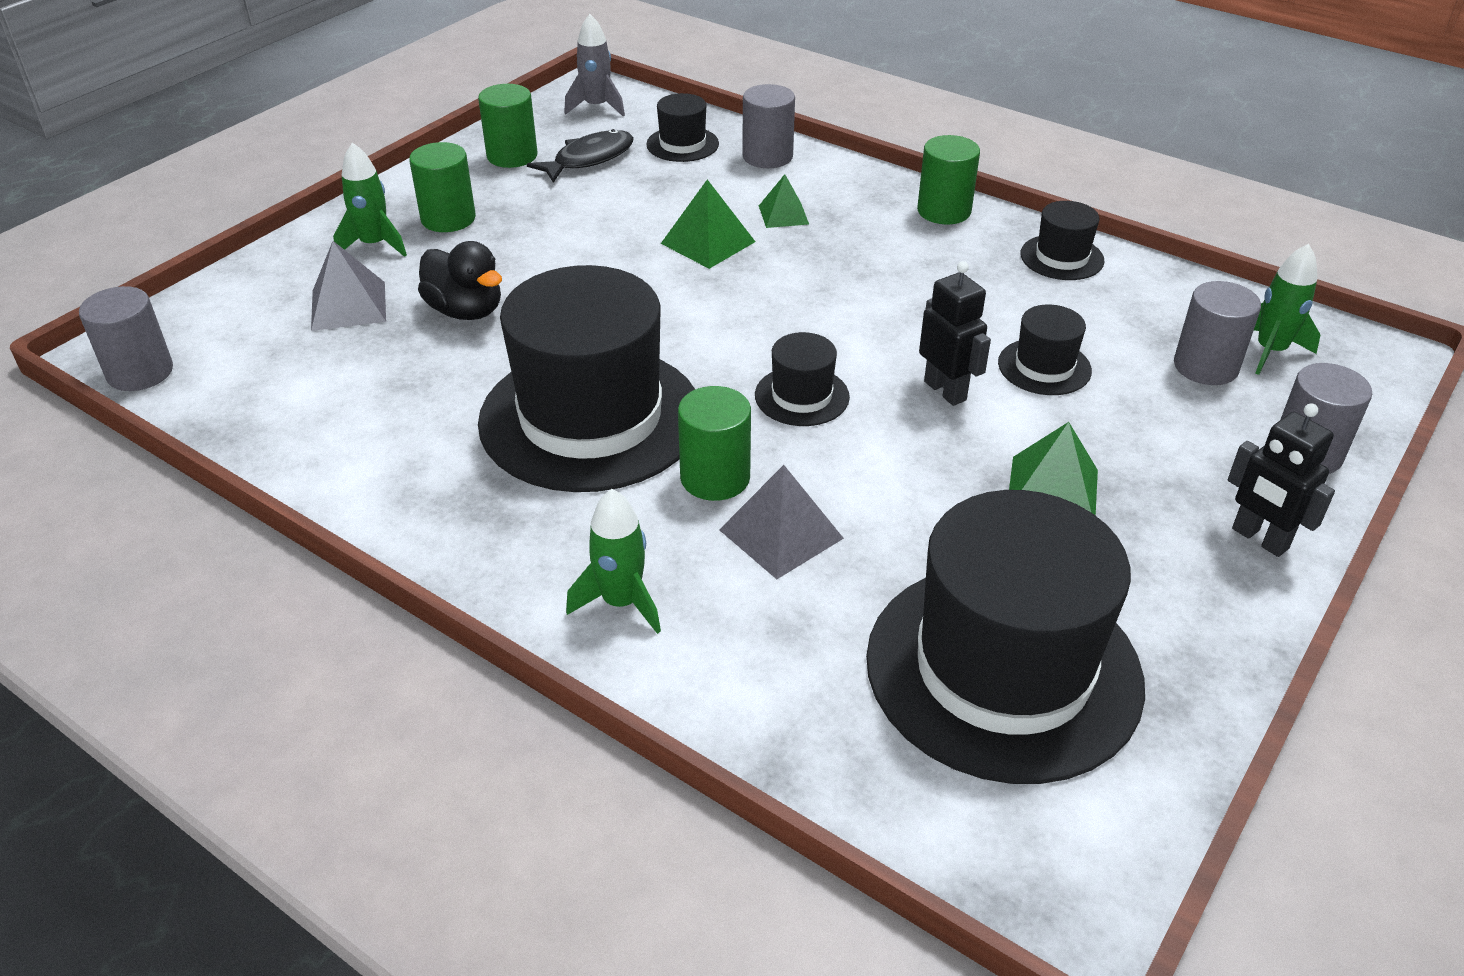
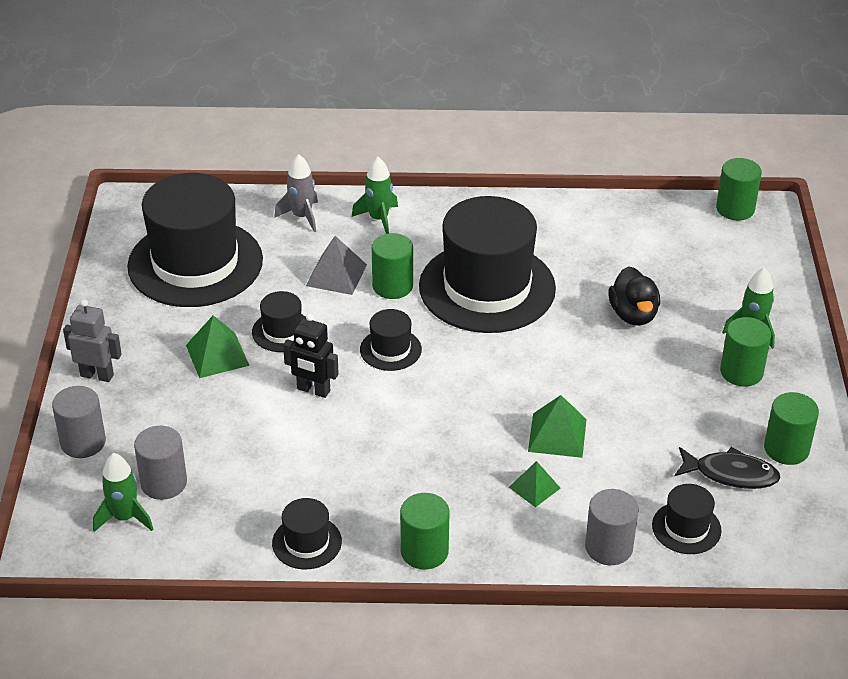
camera: 145 degrees right, 0 degrees up
(140, 372) = (735, 209): grey cylinder -> green cylinder
(348, 306) = (699, 287): grey pyramid -> none
(466, 311) = (633, 315): black duck -> black duck turned 105 degrees counterclockwise
(589, 159) = (731, 474): black fish -> black fish turned 90 degrees counterclockwise
(597, 107) = (805, 539): grey rocket -> grey rocket (302, 217)
(1044, 367) = (265, 435): black hat -> black hat (282, 331)
(1259, 539) = (97, 375): black robot -> grey robot

